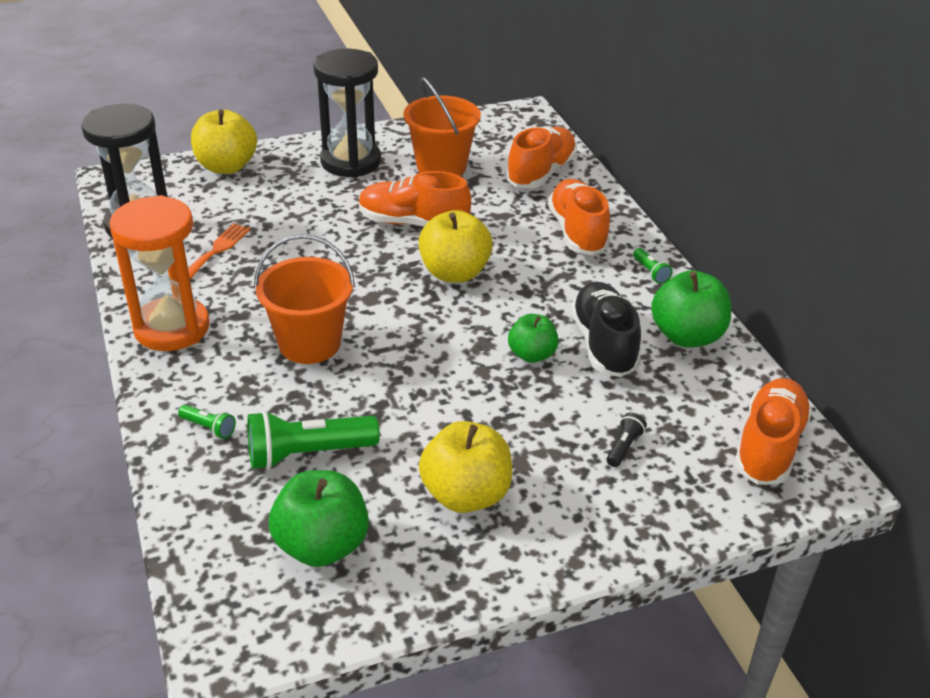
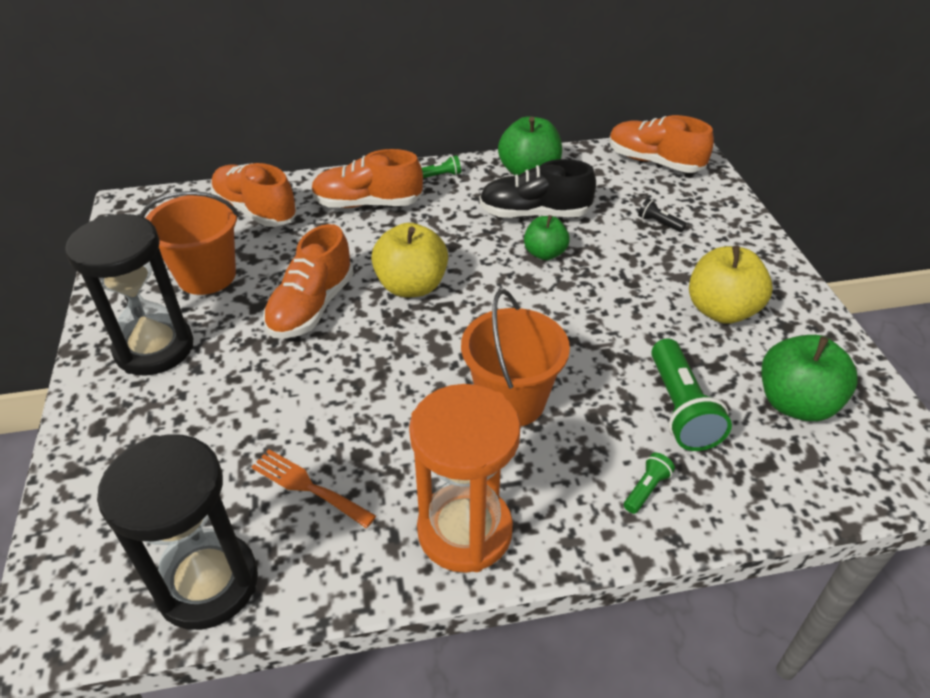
camera: 80 degrees left, 5 degrees up
(226, 166) = (95, 476): yellow apple -> none

